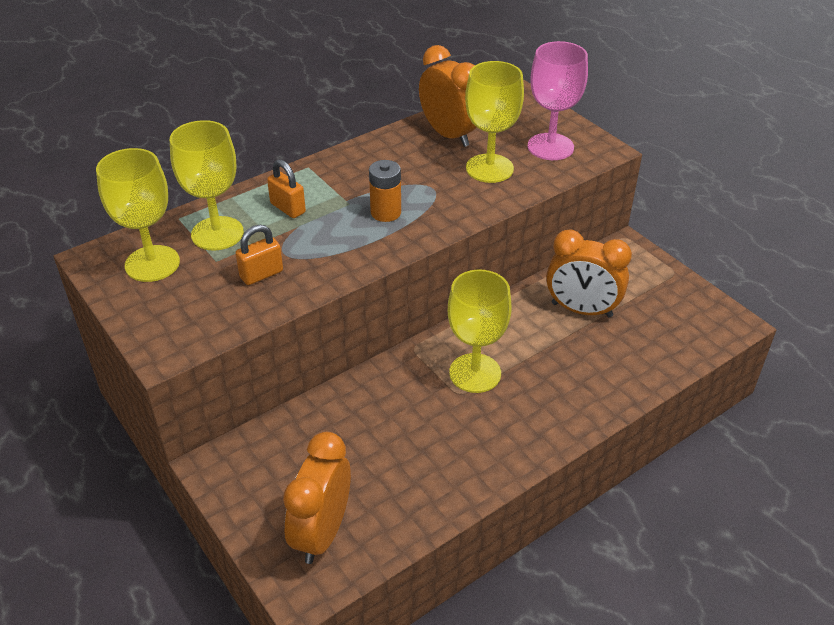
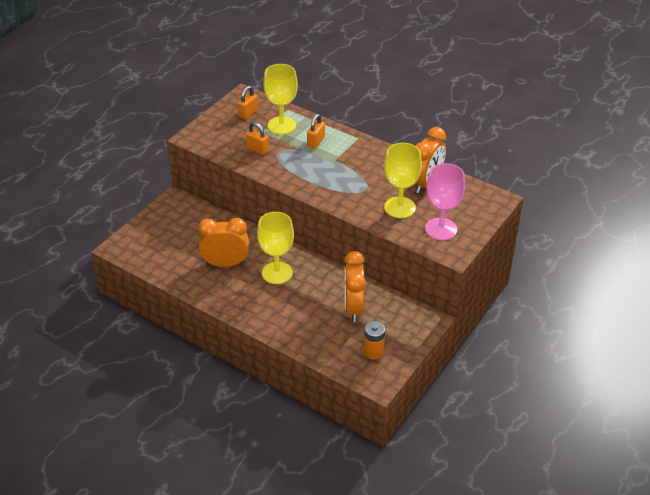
camera: 70 degrees right, 0 degrees up
(152, 264) = (248, 113): yellow goblet -> orange padlock
(322, 533) = (149, 245): orange clock -> orange clock (225, 264)
(386, 212) = (331, 177): orange battery -> orange battery (373, 352)

